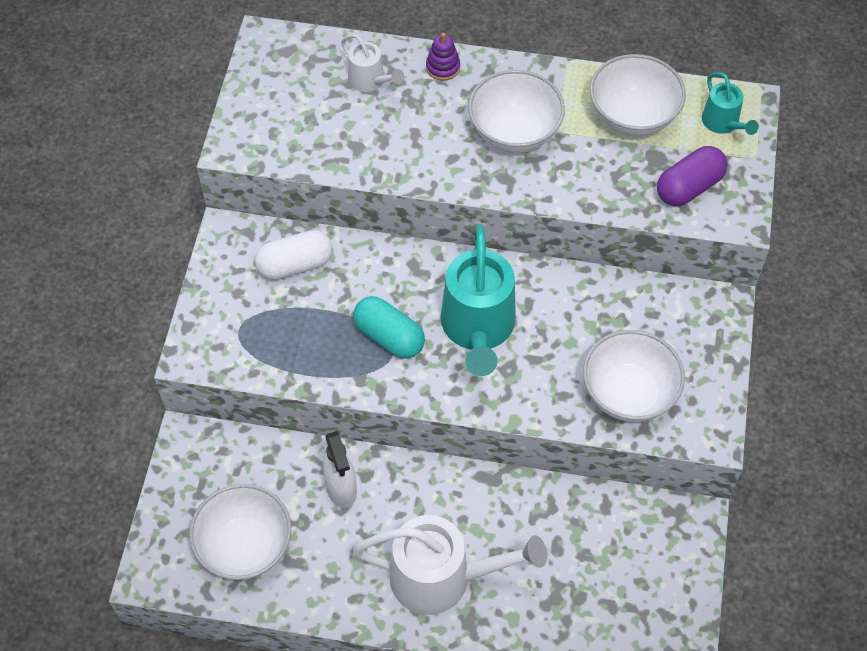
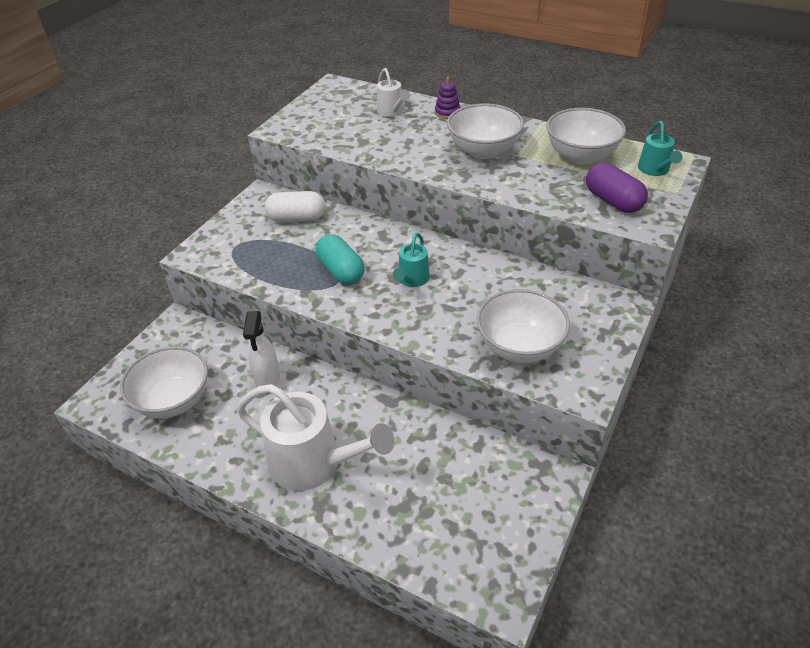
camera: 20 degrees right, 15 degrees down
(478, 329) = (412, 280): turquoise watering can -> turquoise watering can, size x0.51
(689, 187) = (613, 201): purple capsule -> purple capsule turned 75 degrees clockwise

